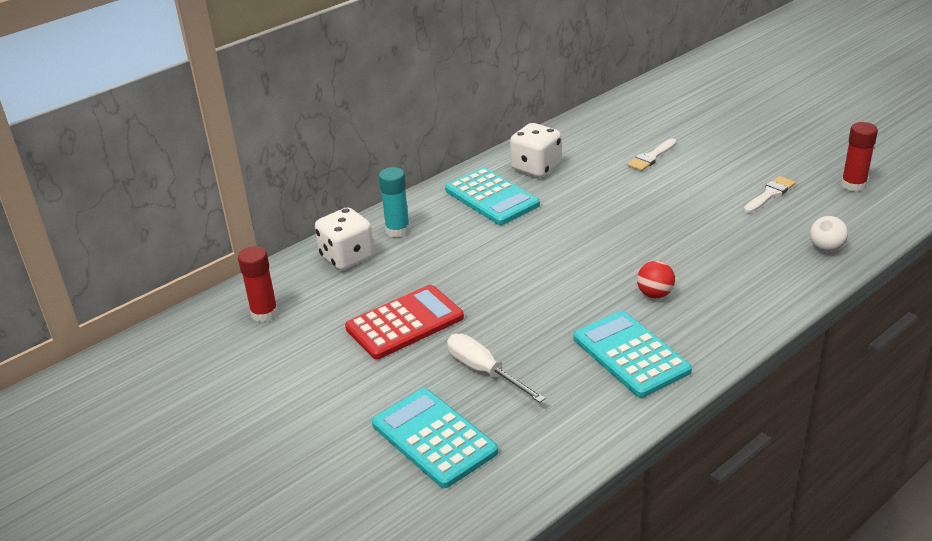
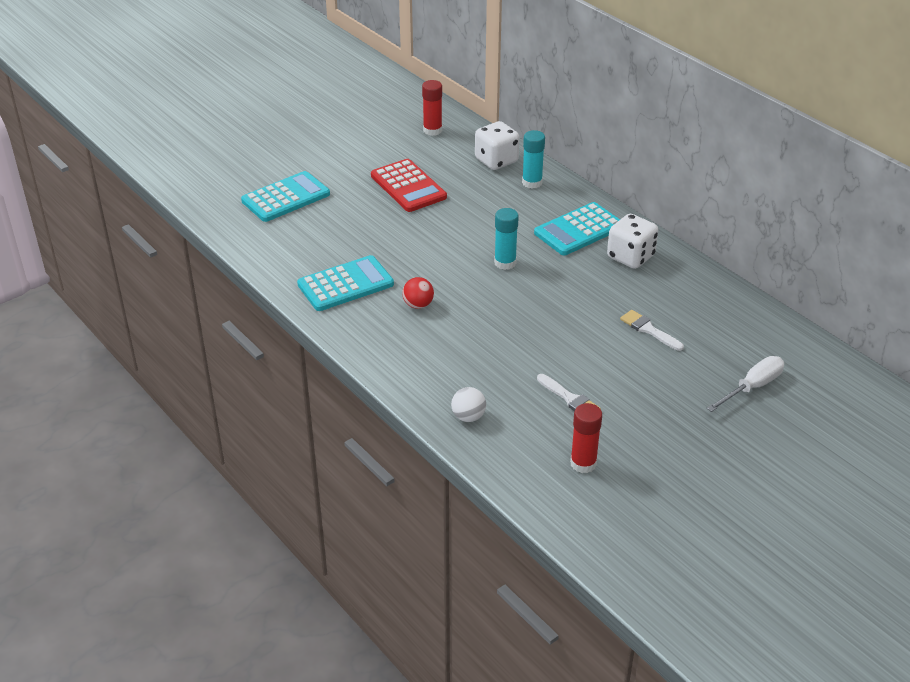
camera: 90 degrees right, 5 degrees up
(484, 371) = (345, 219): white screwdriver -> white screwdriver (752, 387)
(561, 240) = (505, 263): none -> turquoise glue stick

